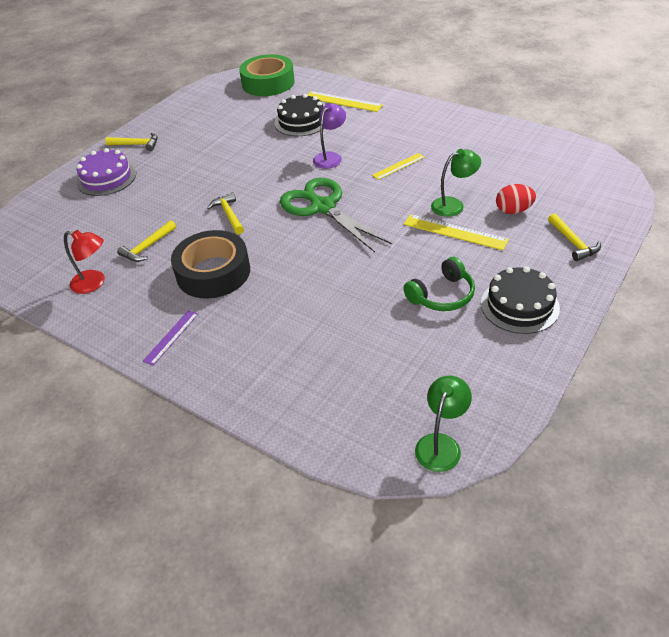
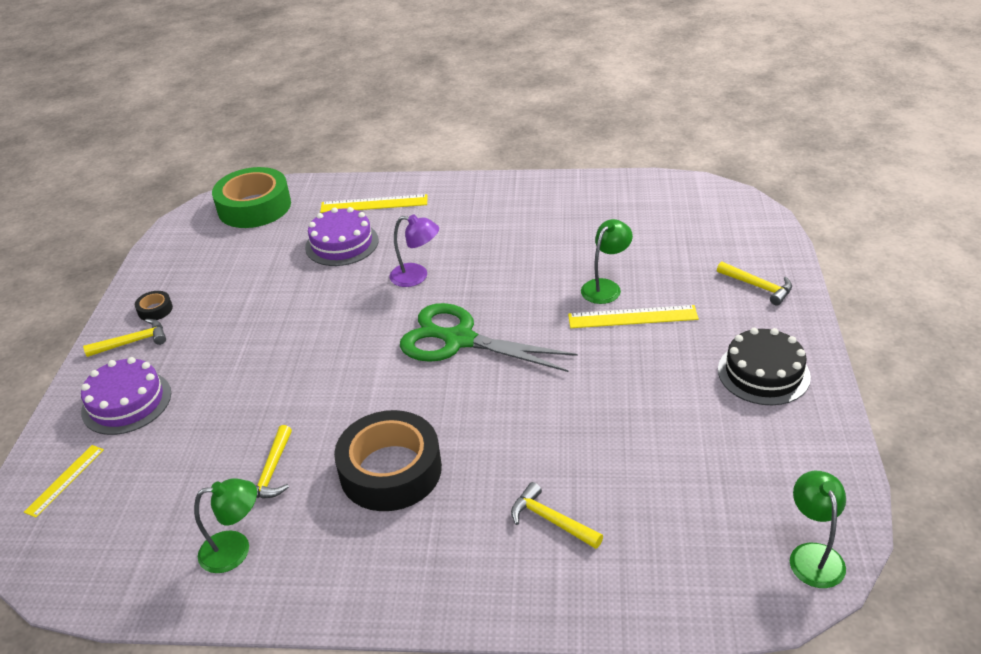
camera: 30 degrees left, 5 degrees down
(94, 283) = (235, 549): red lamp -> green lamp
(163, 129) = (155, 310): none -> black tape
(171, 337) = (406, 573): purple ruler -> none
(229, 215) = (347, 390): yellow hammer -> yellow hammer (551, 520)
(301, 121) = (342, 243): black cake -> purple cake
(330, 157) = (416, 276): purple lamp -> purple lamp turned 105 degrees clockwise
(398, 166) = (507, 262): yellow ruler -> yellow ruler (65, 480)
(442, 295) = (678, 393): green headphones -> none
(513, 210) = (672, 272): red egg -> none

